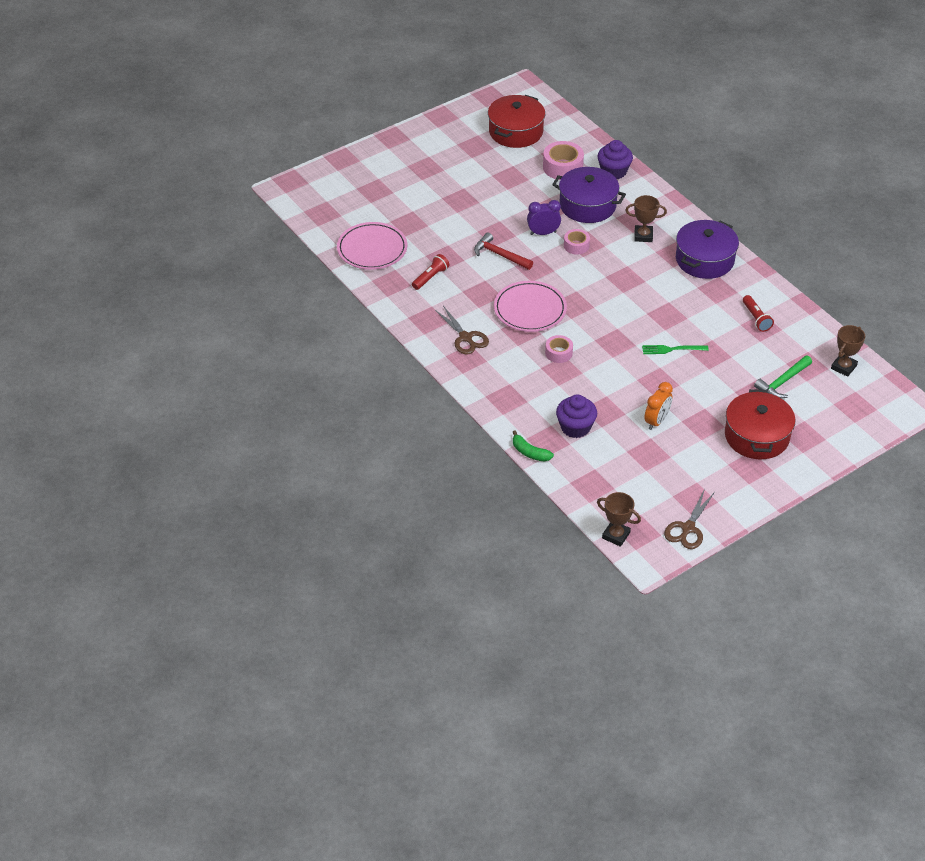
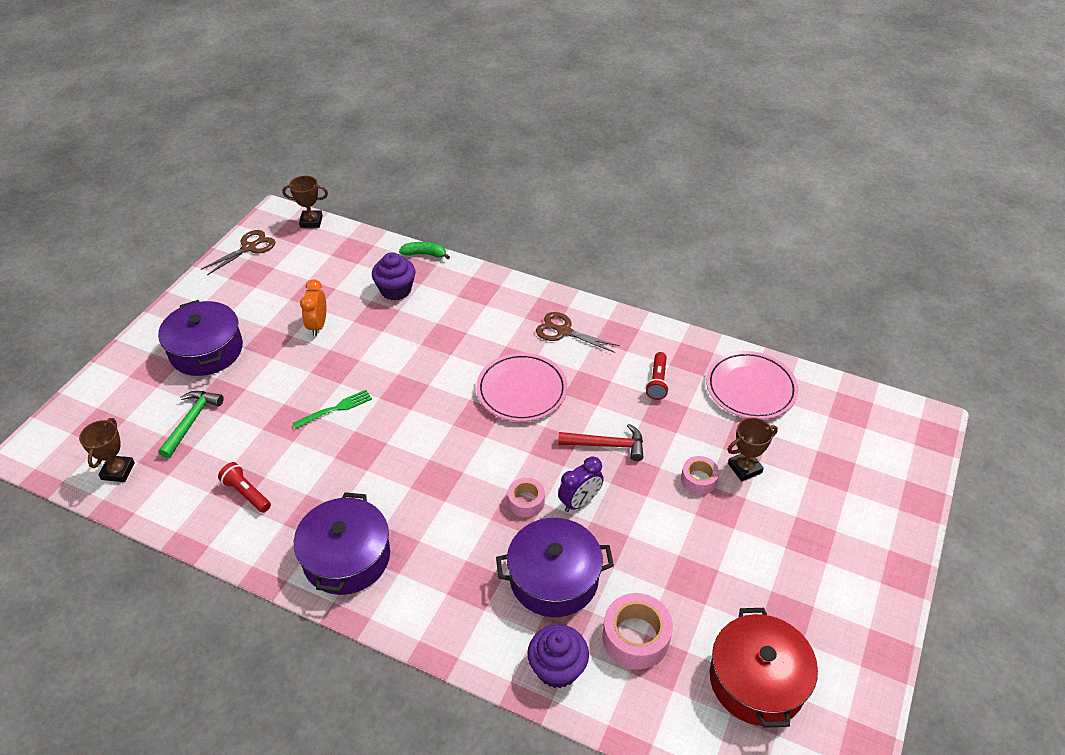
camera: 150 degrees right, 0 degrees up
(558, 353) = (458, 354): pink tape -> pink tape (698, 479)
(643, 236) = (448, 559): brown trophy -> brown trophy (744, 468)
(688, 528) = (249, 248): brown scissors -> brown scissors turned 45 degrees clockwise
(756, 436) = (206, 350): red pot -> purple pot

